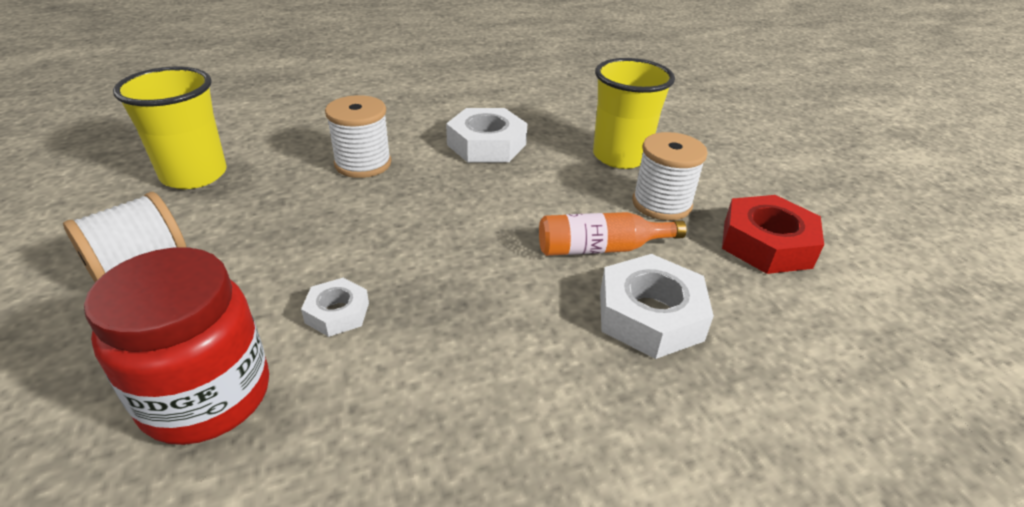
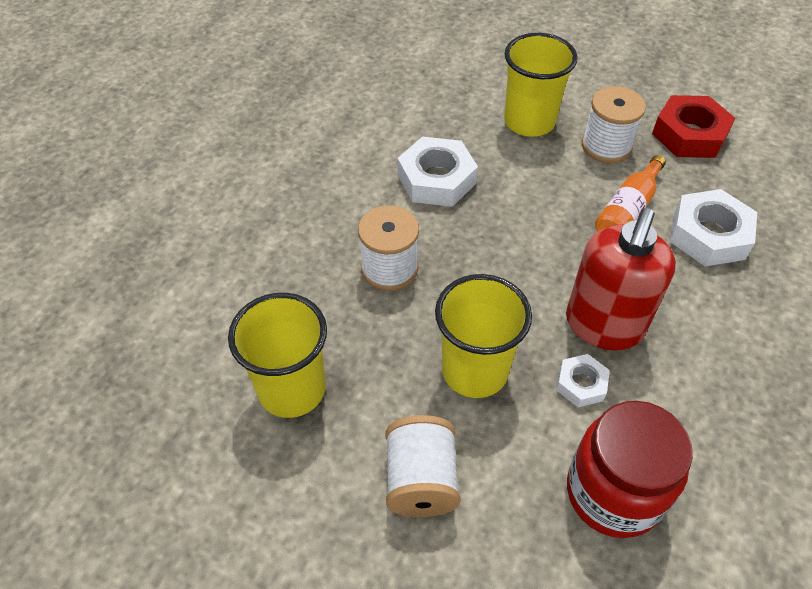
camera: 45 degrees left, 15 degrees up
(293, 246) = (474, 370): none -> yellow cup
(430, 296) = (603, 325): none -> red soap dispenser

